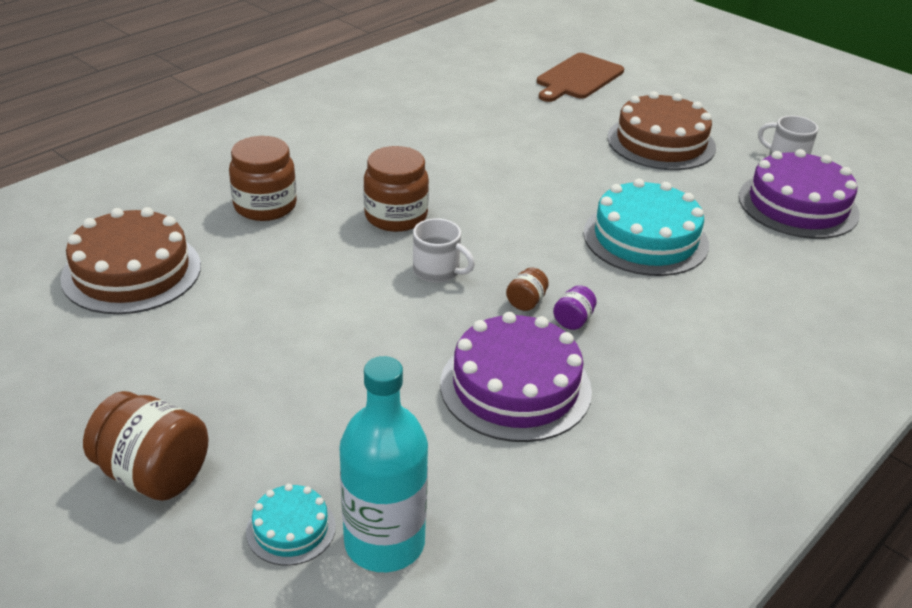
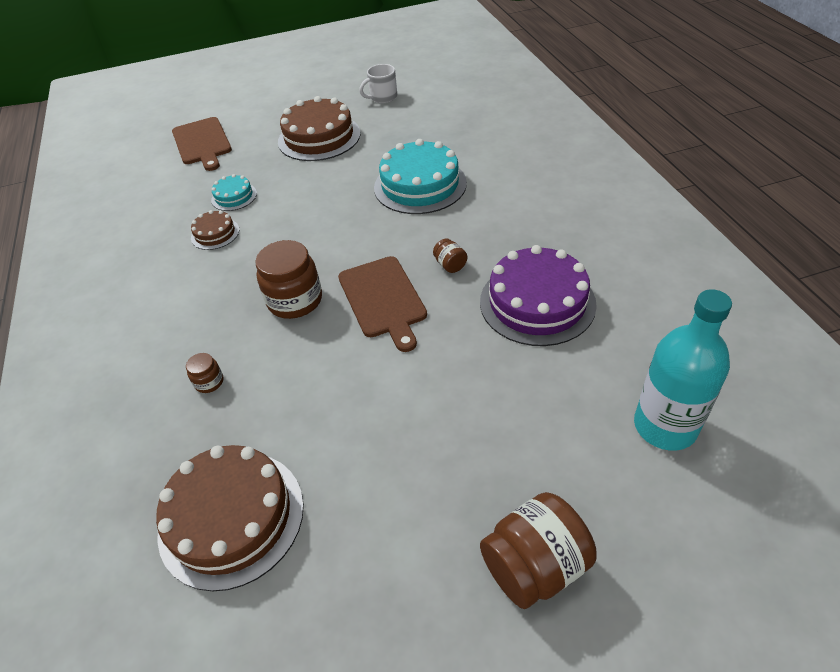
camera: 55 degrees left, 10 degrees up
(265, 206) = (209, 382): brown jar -> brown jar, size x0.48
(291, 529) = (633, 480): turquoise cake -> turquoise cake (234, 196)
(437, 271) = (383, 299): white mug -> brown cutting board
(451, 137) = (215, 234): none -> brown cake
(573, 320) = (484, 250): purple jar -> none
(798, 205) = (432, 113): purple cake -> none

